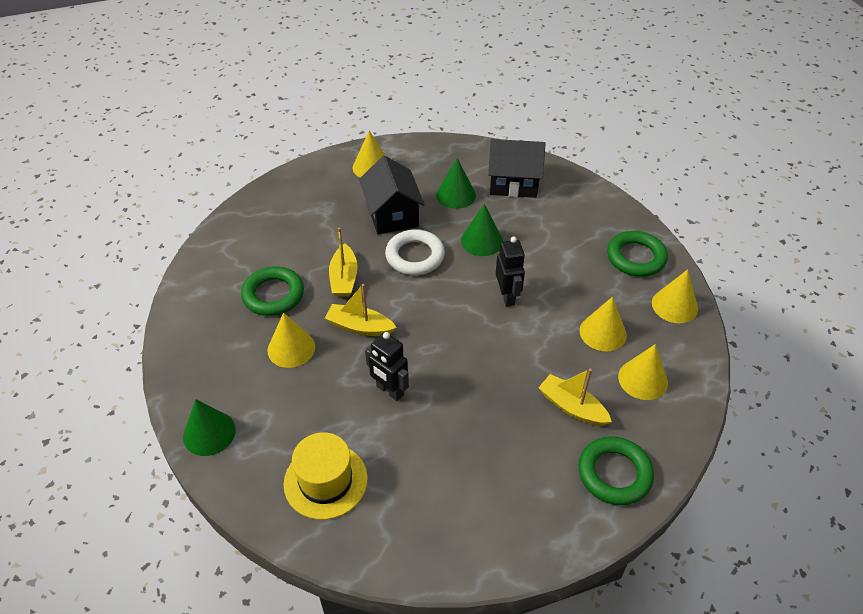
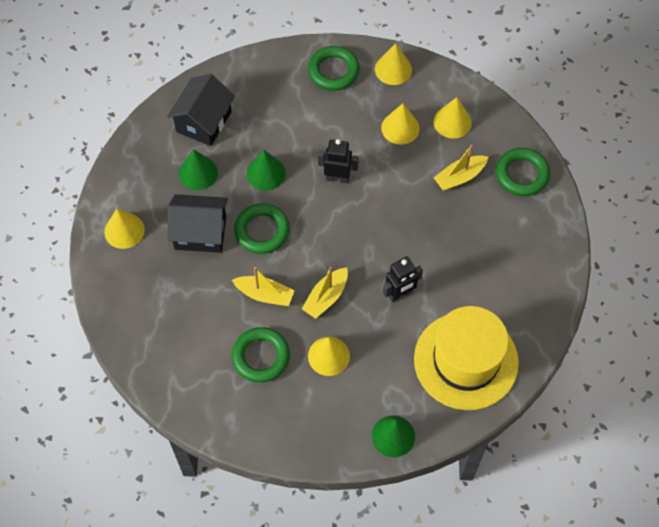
camera: 70 degrees left, 15 degrees up
(325, 481) = (466, 361): yellow hat -> yellow hat, size x1.60
(415, 256) = (262, 231): white ring -> green ring

